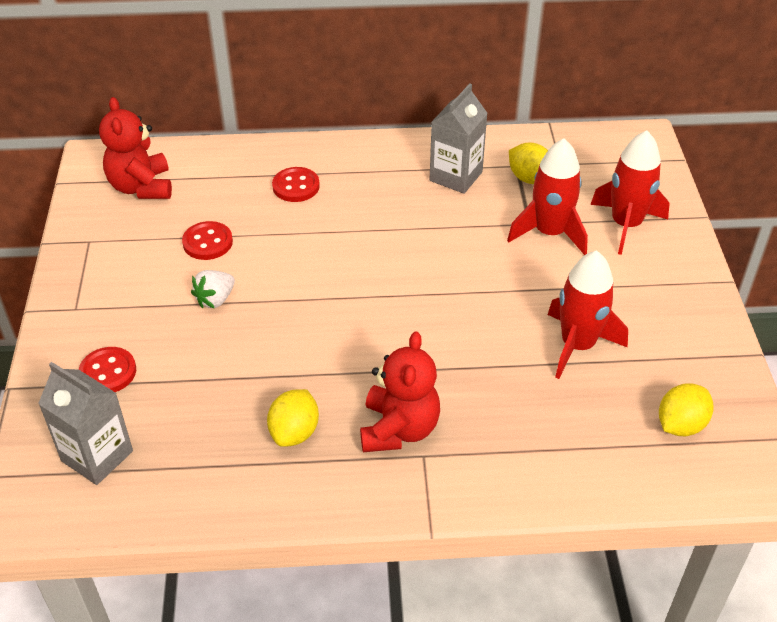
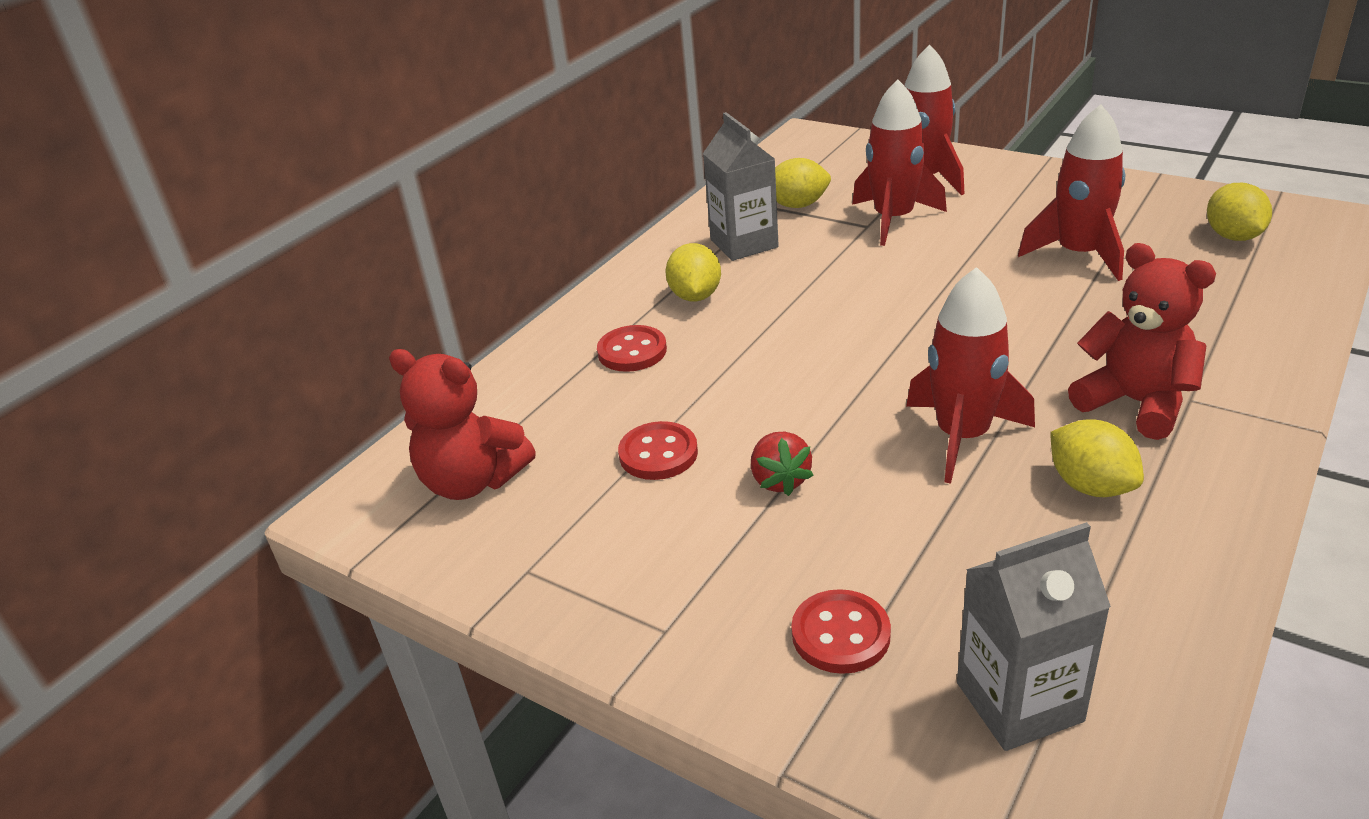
camera: 50 degrees left, 10 degrees down
(215, 299) = (780, 480): white strawberry -> red strawberry
(307, 360) = (963, 436): none -> red rocket
(375, 184) = (695, 296): none -> yellow lemon

